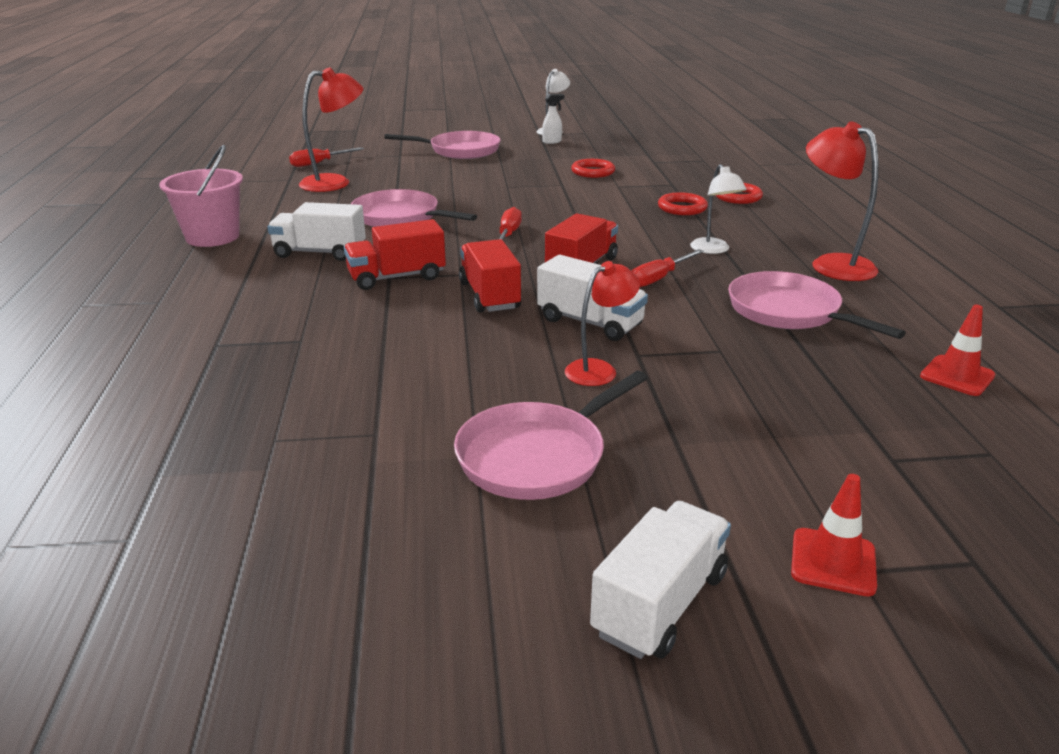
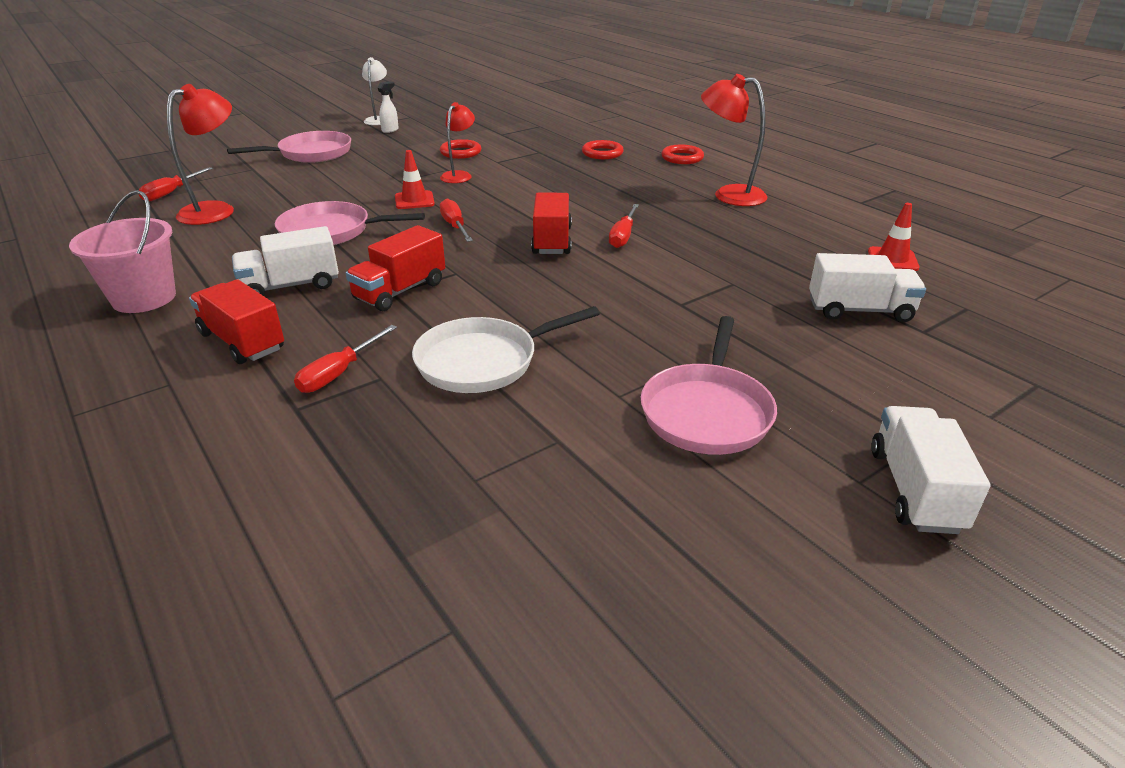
camera: 30 degrees left, 5 degrees up
(275, 328) = (339, 373): none -> red screwdriver
(394, 351) = (483, 361): none -> white pan
(489, 296) = (506, 286): red truck -> red truck (242, 341)
(590, 322) = (615, 287): white truck -> white truck (859, 310)
(599, 369) = (668, 325): red lamp -> red lamp (459, 175)
(682, 208) = (571, 171): red ring -> red ring (682, 158)
(713, 250) = (635, 202): white lamp -> none
(789, 312) = (743, 240): pink pan -> none
(833, 562) = (971, 416): red traffic cone -> red traffic cone (414, 200)

